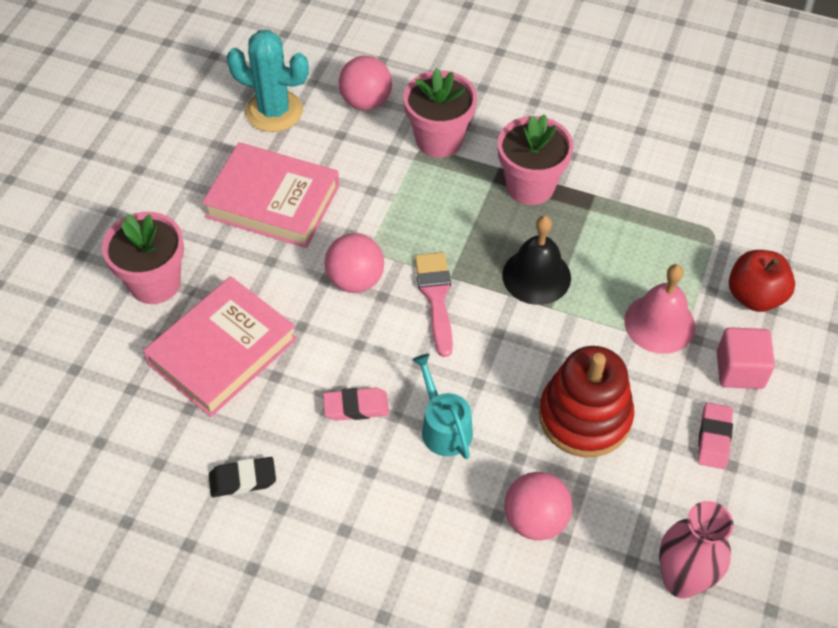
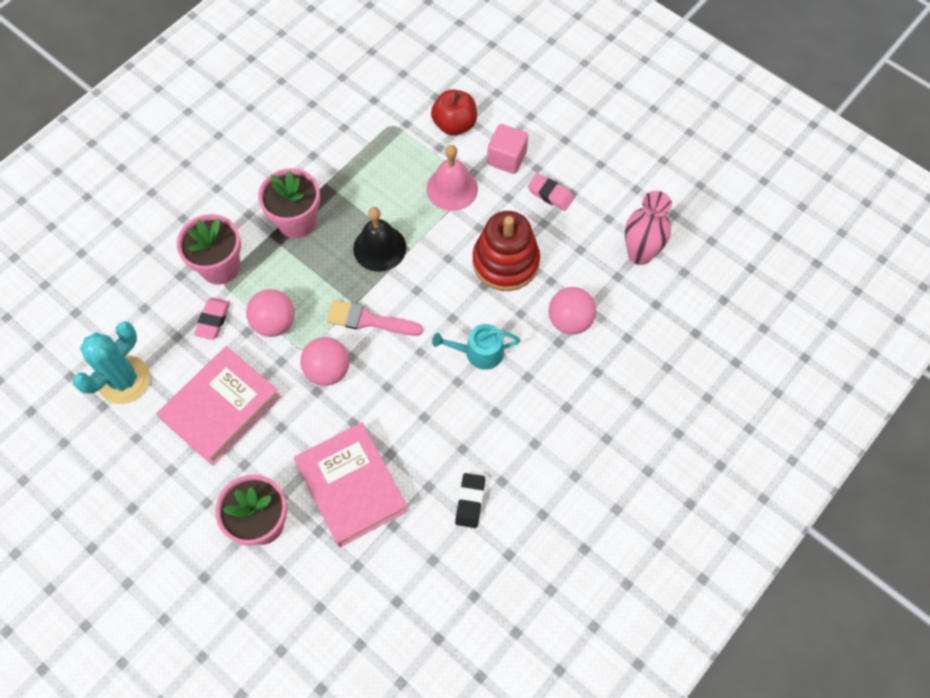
camera: 70 degrees left, 10 degrees up
(356, 407) = (440, 405): pink eraser -> pink eraser (213, 320)
(366, 101) = (152, 306): pink ball -> pink ball (274, 323)

